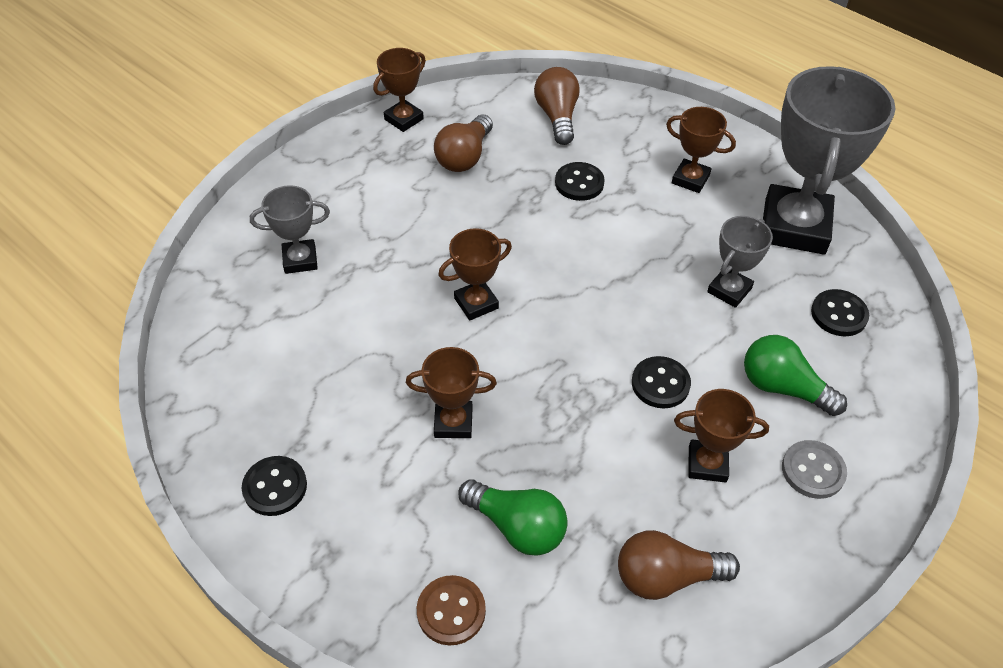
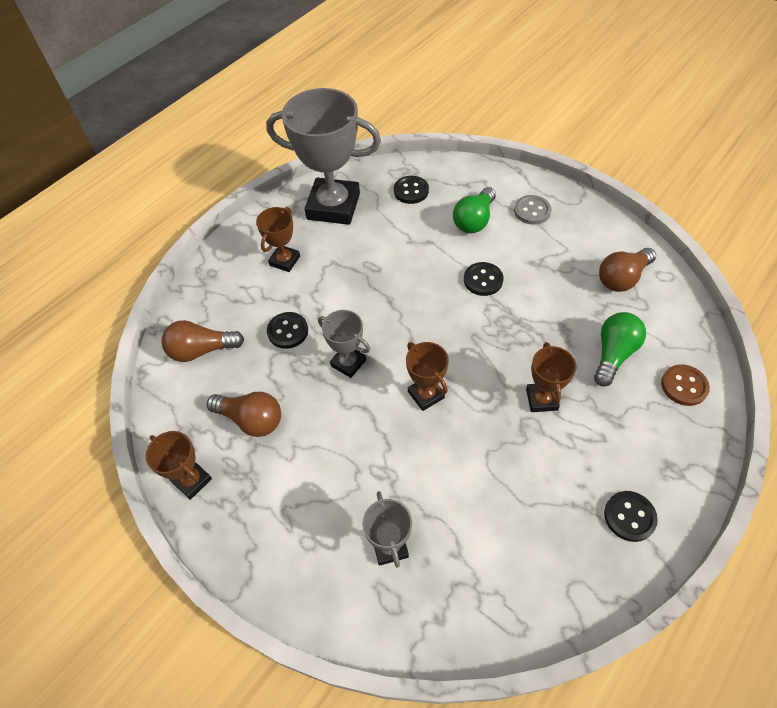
camera: 90 degrees left, 5 degrees up
(666, 576) = (622, 278): brown light bulb -> brown light bulb turned 60 degrees clockwise
(707, 464) = (540, 258): brown trophy -> none
(729, 290) = (396, 242): grey trophy -> grey trophy (348, 363)

